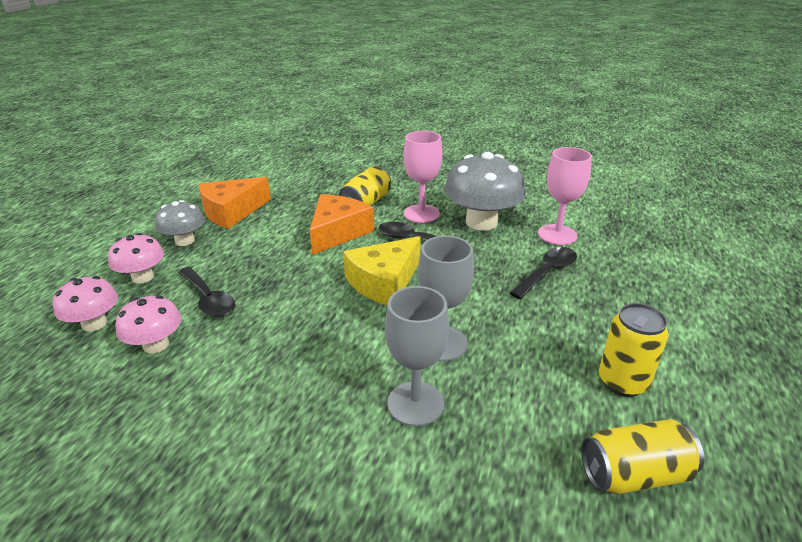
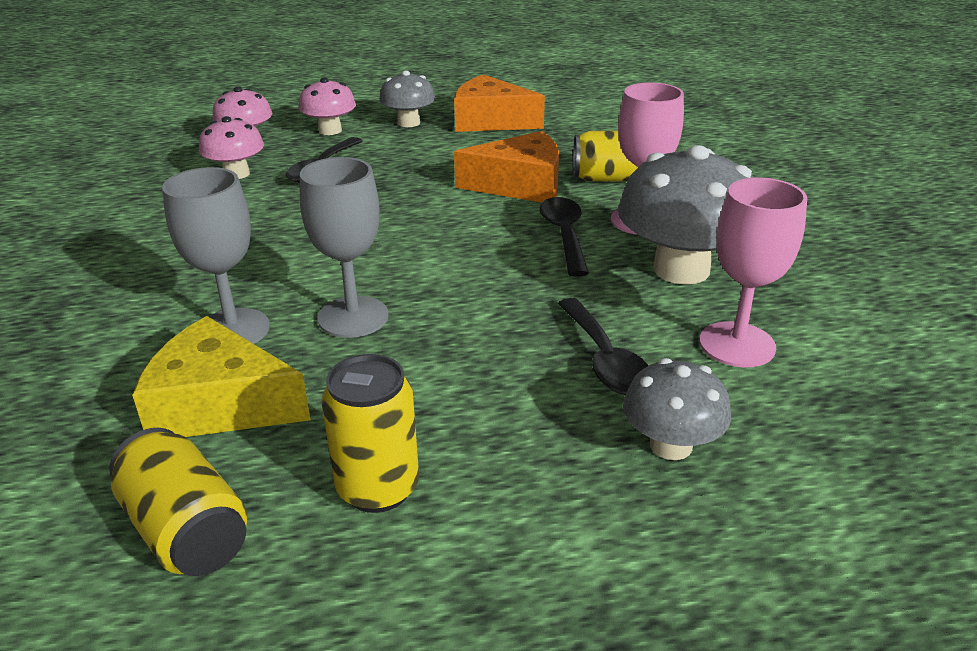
camera: 60 degrees right, 0 degrees up
(384, 282) = (444, 245): yellow cheese -> yellow cheese (220, 404)
(547, 272) = (605, 359): black spoon -> black spoon turned 60 degrees clockwise
(624, 280) = (671, 445): none -> grey mushroom

